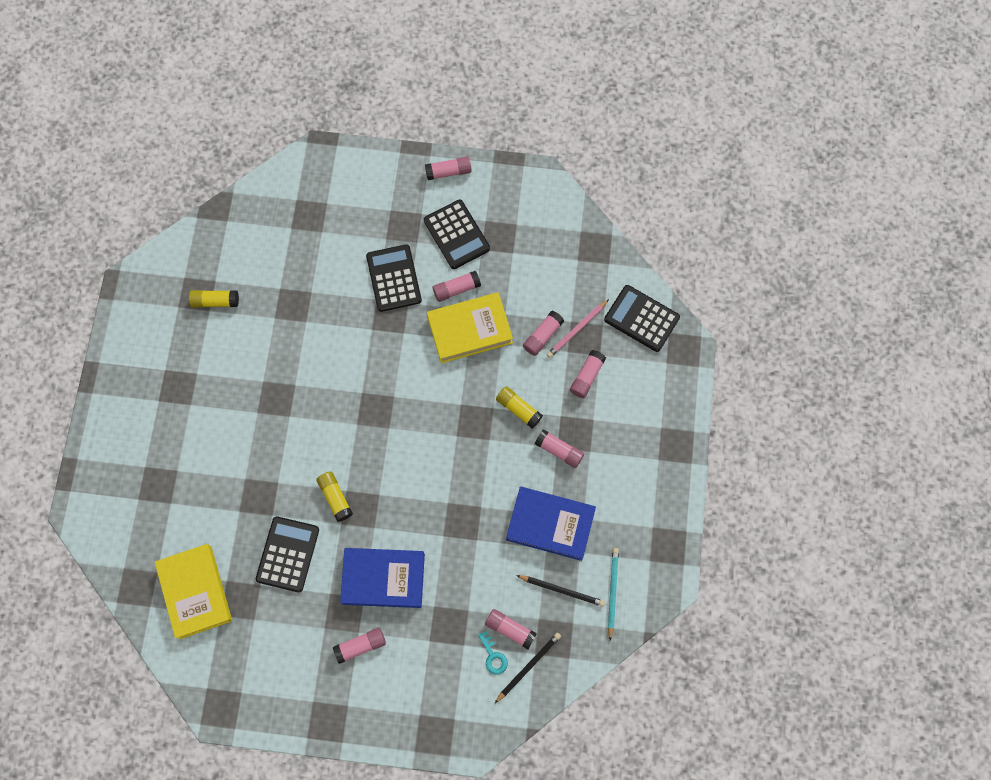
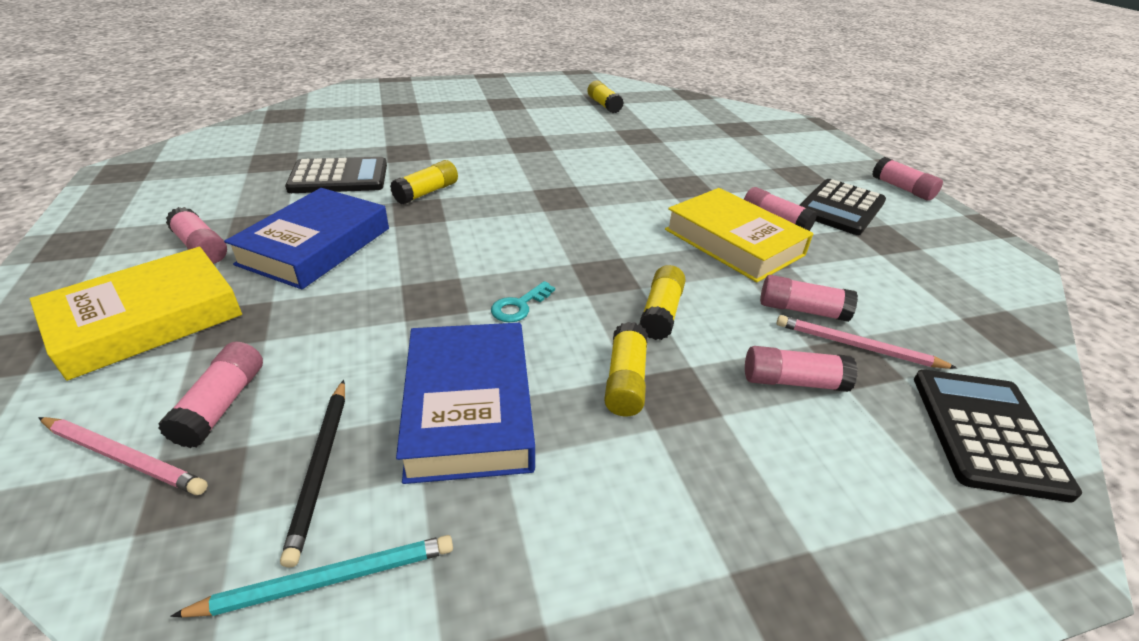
camera: 65 degrees right, 35 degrees down
(195, 592) = (281, 139): yellow book -> yellow book (147, 320)
(383, 578) = (316, 246): blue book -> blue book turned 45 degrees clockwise
(394, 278) = (733, 179): black calculator -> none
(493, 656) = (160, 394): turquoise key -> turquoise key (519, 306)
(528, 666) = (124, 457): black pencil -> pink pencil
(559, 450) = (625, 380): pink glue stick -> yellow glue stick

